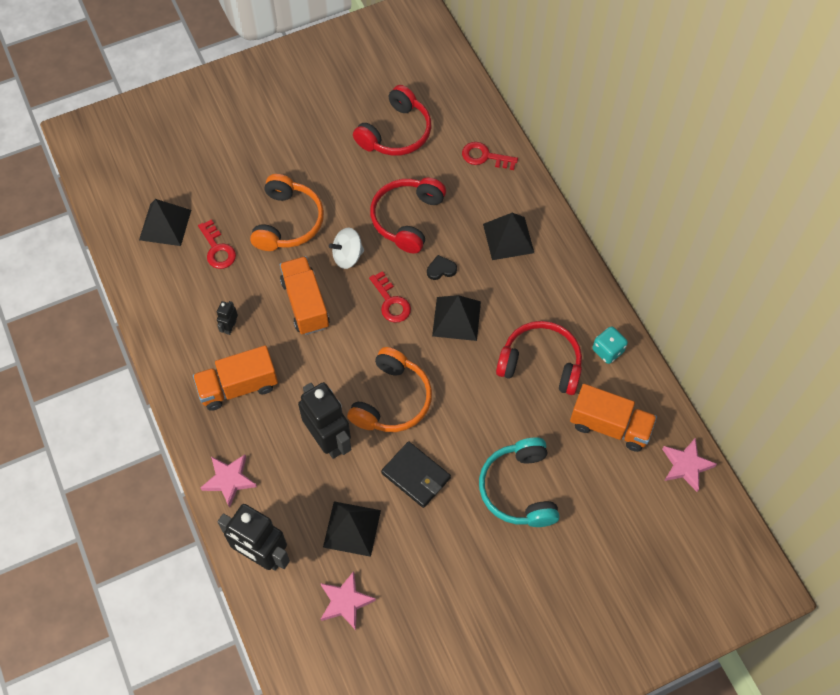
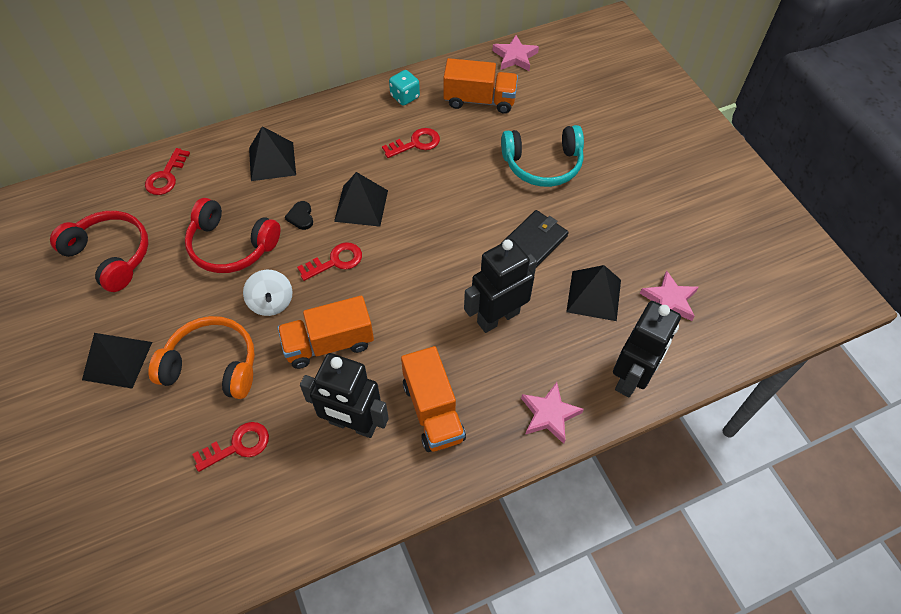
camera: 90 degrees left, 5 degrees down
(165, 225) = (187, 516): black pyramid -> black pyramid (117, 360)
(230, 327) = (352, 424): black robot -> black robot, size x2.28
(392, 400) = (452, 261): orange headphones -> none
(540, 364) = (416, 143): red headphones -> red key
(610, 426) = (479, 100): orange truck -> orange truck turned 75 degrees clockwise

